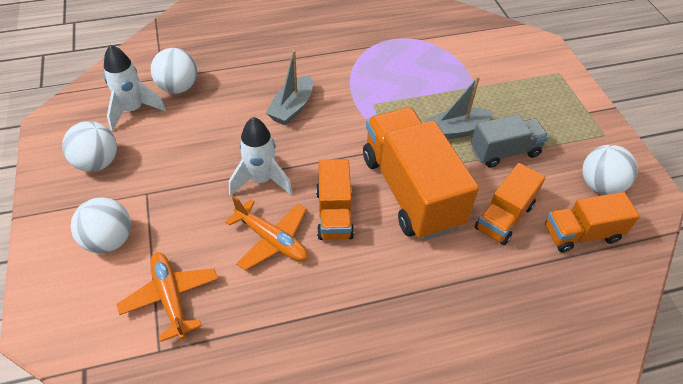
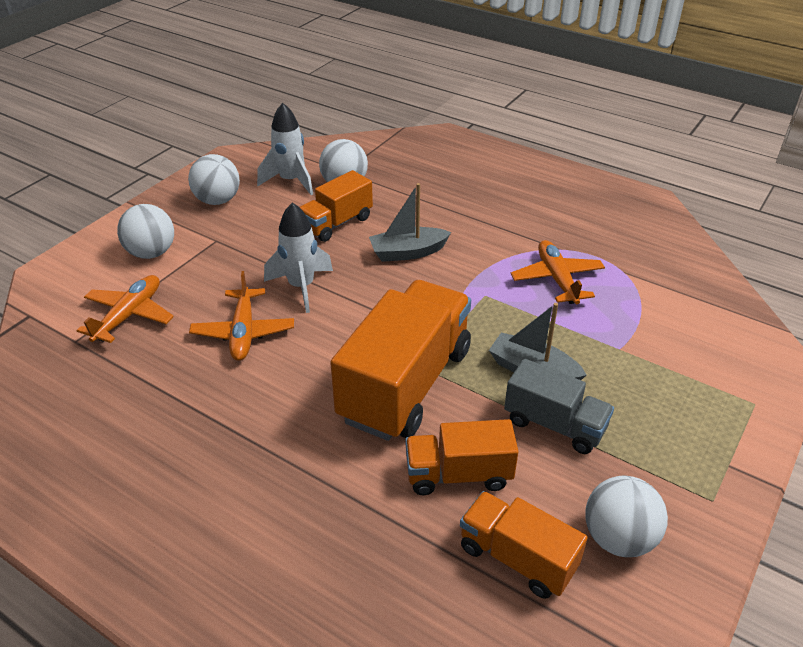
camera: 50 degrees right, 10 degrees down
(334, 213) = (315, 351): orange truck -> orange truck (336, 223)
(394, 67) = (557, 279): none -> orange plane

